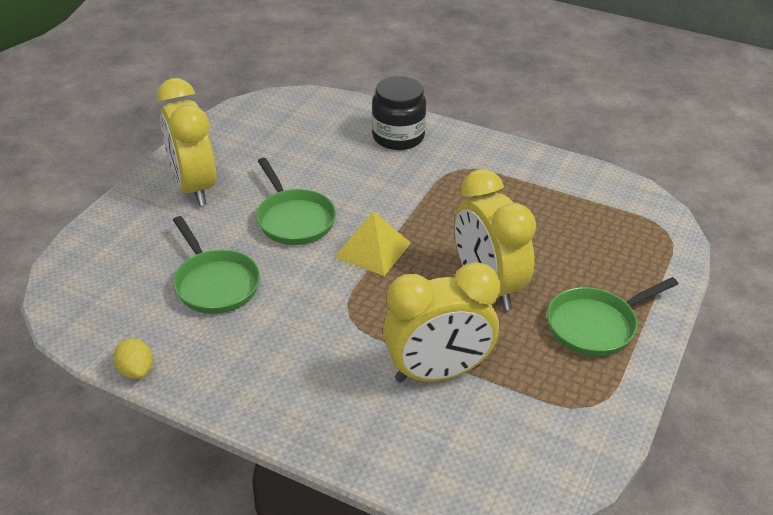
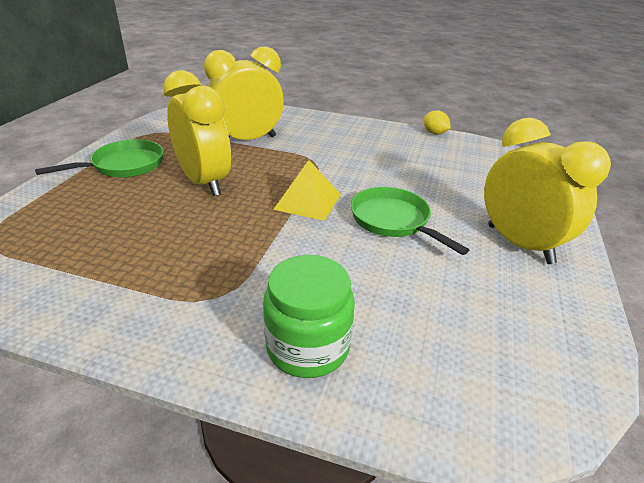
camera: 170 degrees right, 5 degrees down
(215, 284) = (425, 172): green pan -> none
(398, 137) = (307, 347): black jar -> green jar

